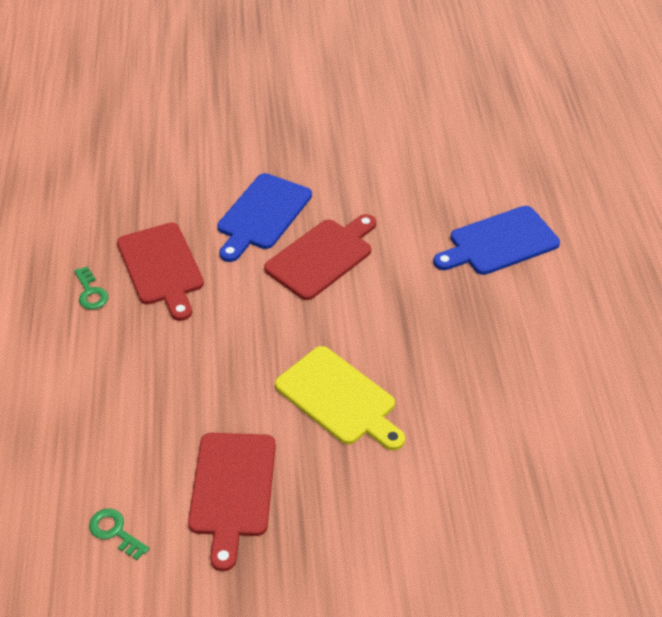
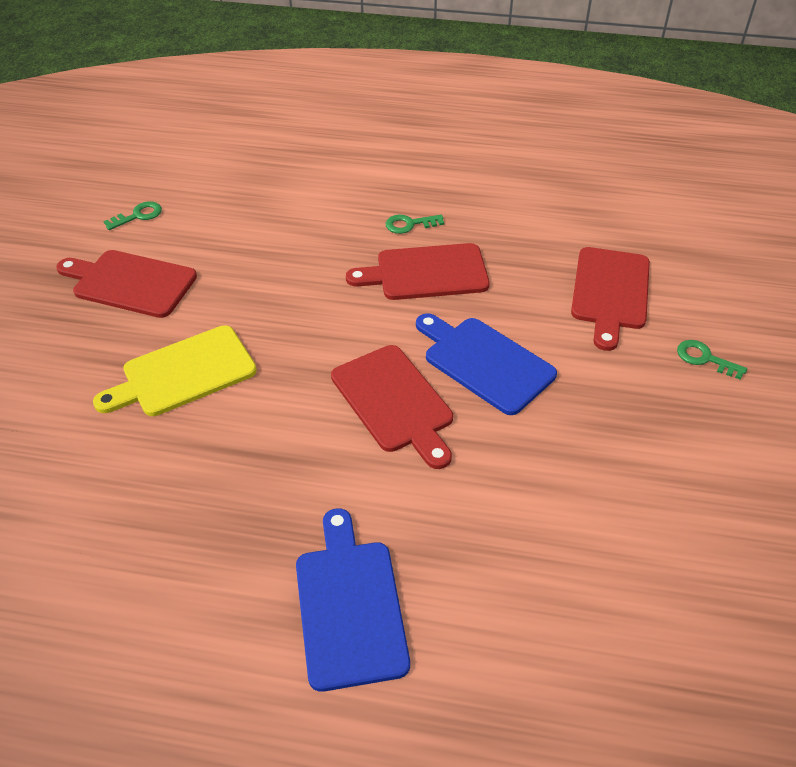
camera: 105 degrees right, 0 degrees up
(160, 157) = (610, 292): none -> red cutting board
(222, 108) = (704, 358): none -> green key

